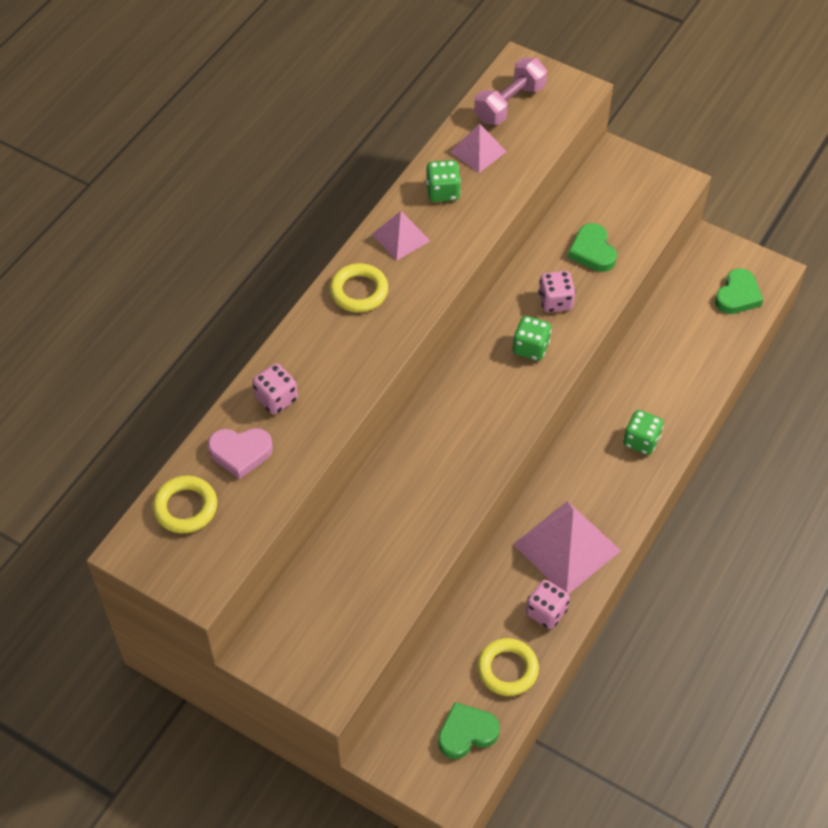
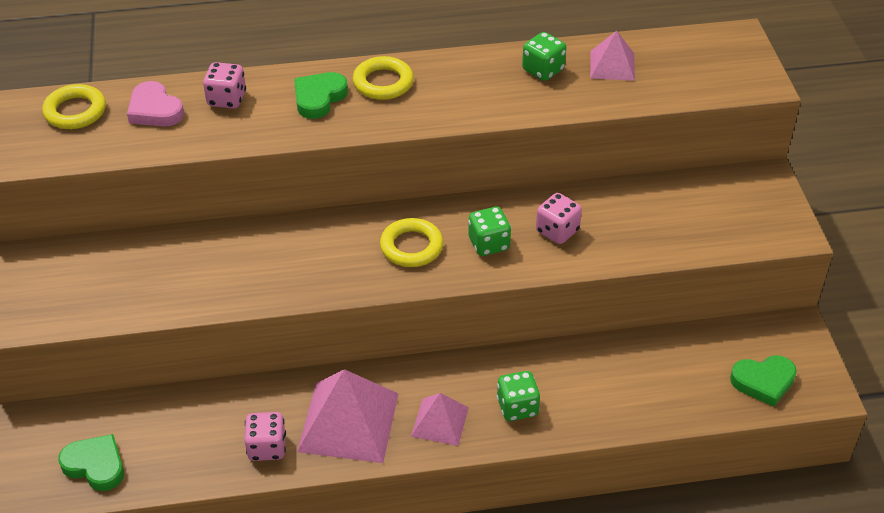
camera: 50 degrees right, 10 degrees down
(401, 237) = (466, 74): pink pyramid -> pink pyramid (440, 421)
(507, 669) = (183, 455): yellow ring -> yellow ring (411, 247)
(509, 103) = (688, 54): pink dumbbell -> none
(592, 251) = (641, 223): green heart -> green heart (319, 98)

